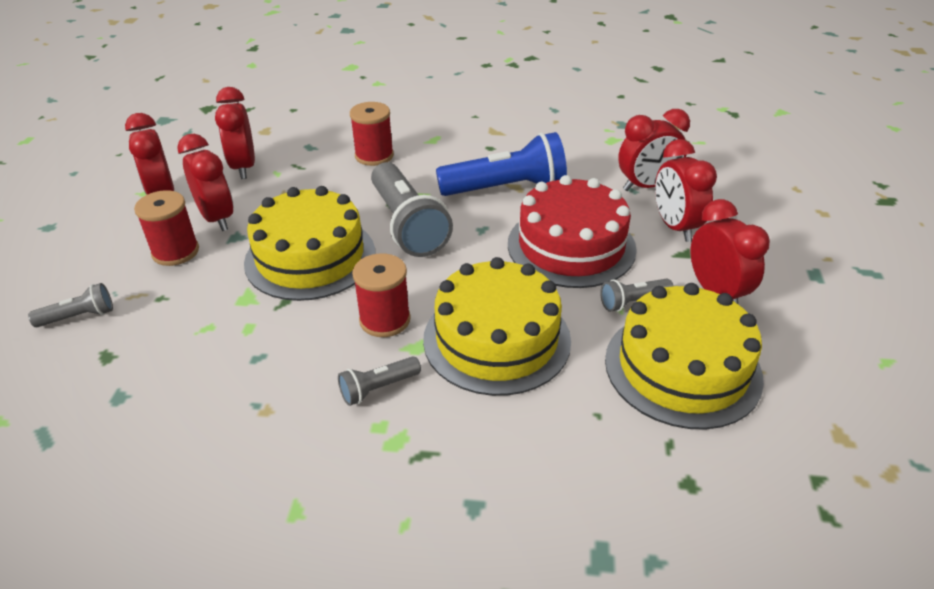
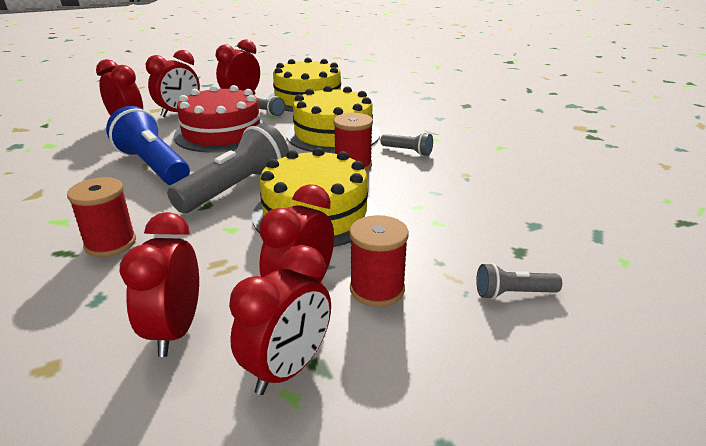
camera: 120 degrees left, 10 degrees down
(79, 317) = (513, 293): grey flashlight -> grey flashlight turned 45 degrees counterclockwise
(244, 167) = (175, 331): red clock -> red clock turned 135 degrees clockwise

